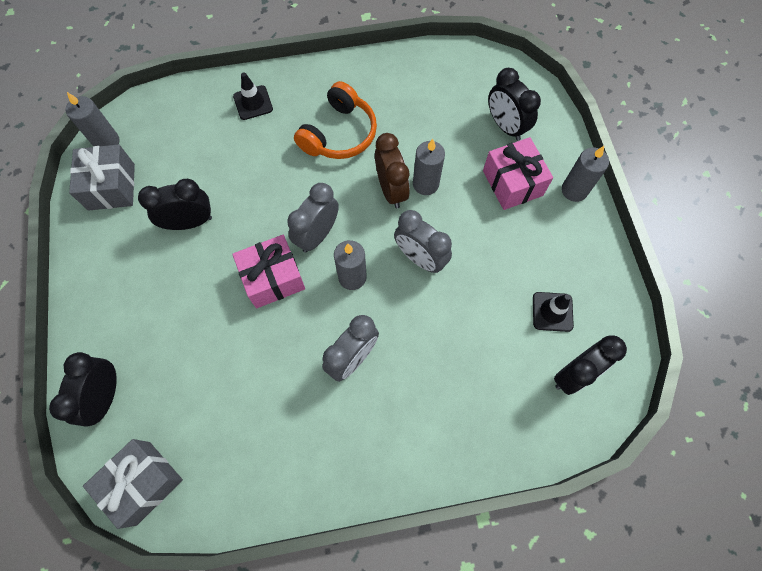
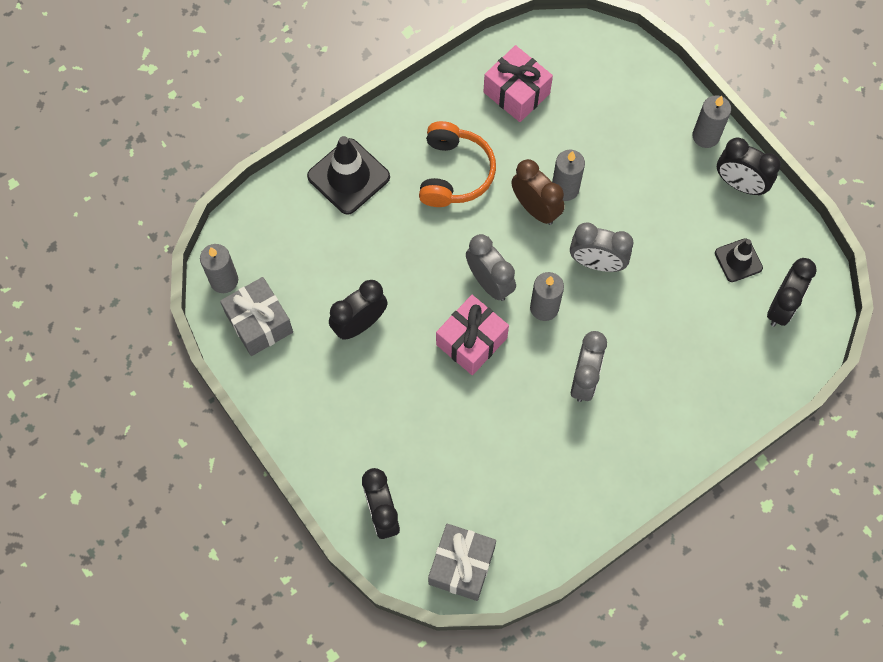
camera: 25 degrees left, 0 degrees up
(253, 103) = (348, 176): black traffic cone -> black traffic cone, size x1.69
(317, 235) = (489, 283): grey clock -> grey clock turned 135 degrees clockwise
(505, 126) = (611, 98): black clock -> black clock (739, 184)
(512, 183) = (645, 153): pink gift -> pink gift (516, 93)

